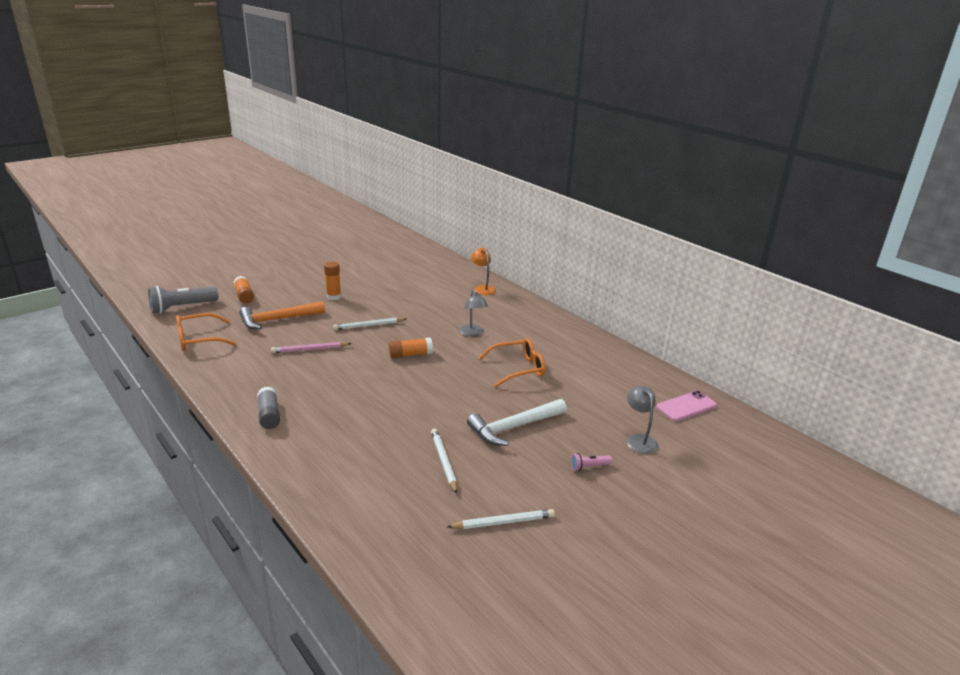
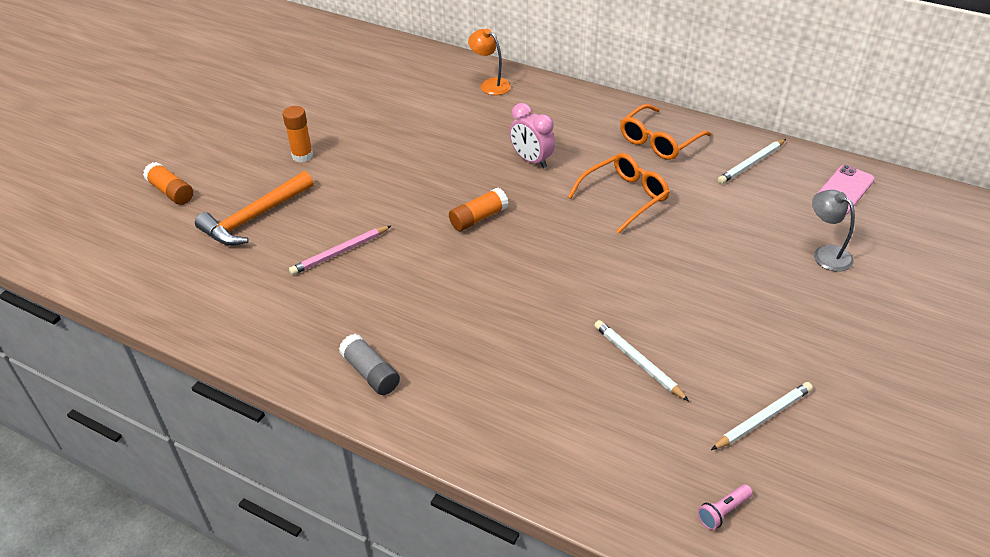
camera: 20 degrees left, 15 degrees up
(182, 307) = (93, 240): grey flashlight -> none
(199, 339) = (168, 286): orange glasses -> orange glasses (659, 141)
(368, 325) = (388, 189): white pencil -> white pencil (751, 163)
(473, 333) = (531, 160): grey lamp -> pink clock
(514, 427) = (681, 284): white hammer -> none
(589, 467) = (799, 309): pink flashlight -> pink flashlight (723, 512)

